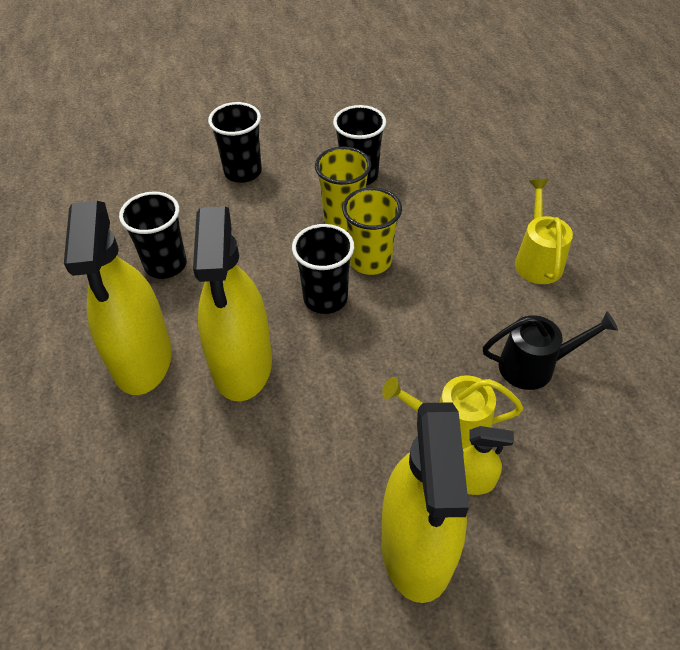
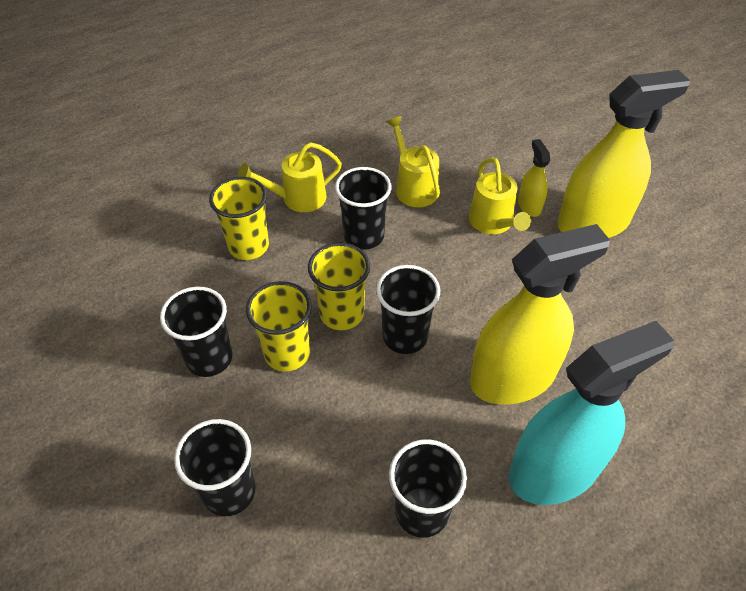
camera: 110 degrees left, 0 degrees up
(142, 359) = (554, 470): yellow spray bottle -> turquoise spray bottle
(465, 300) = (364, 236): none -> black cup
(477, 214) = (248, 246): none -> yellow cup
(534, 366) = (413, 187): black watering can -> yellow watering can

